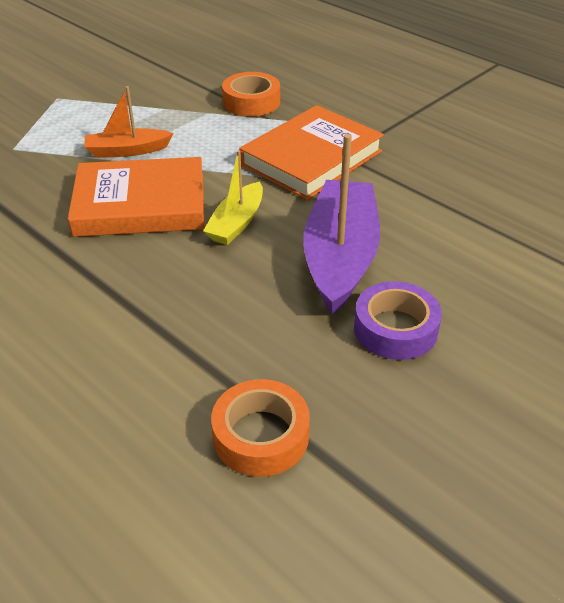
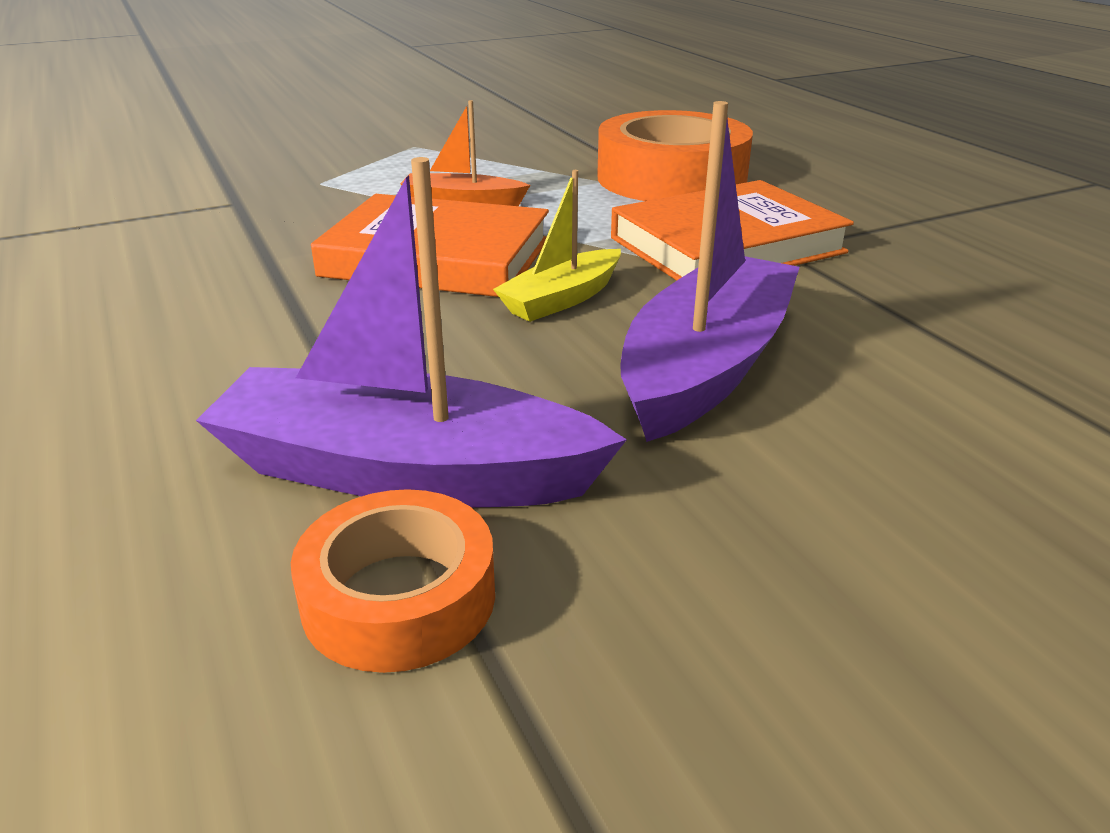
camera: 20 degrees right, 10 degrees down
(219, 366) = (405, 473): none -> purple boat
(251, 102) = (671, 178): orange tape -> orange tape, size x1.73
(395, 329) = (754, 487): purple tape -> none

